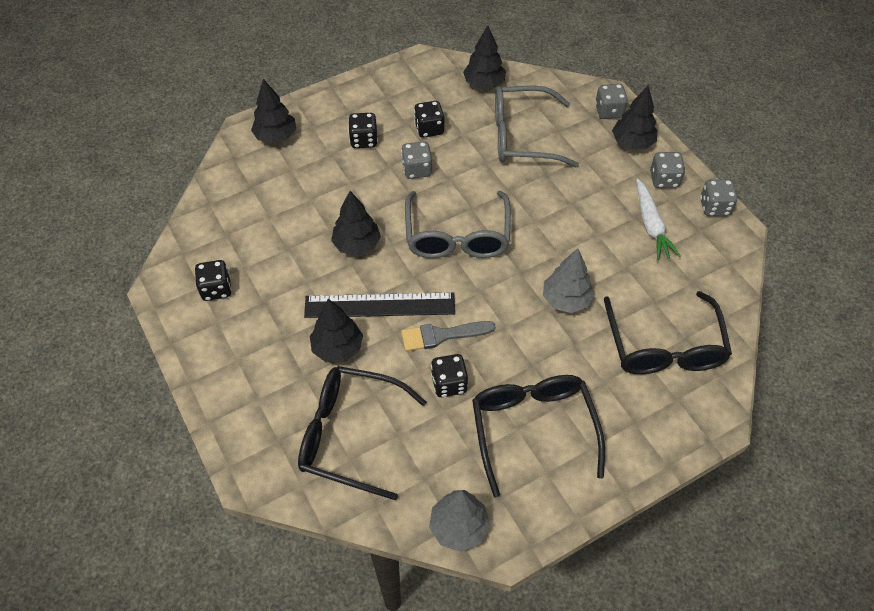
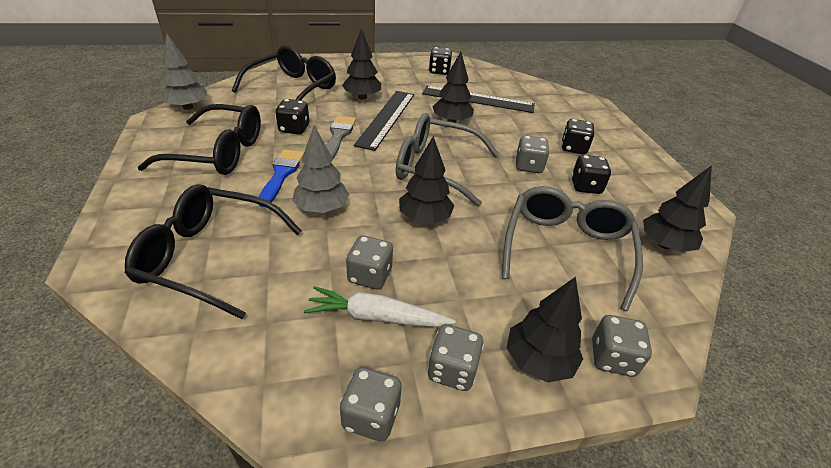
camera: 105 degrees right, 15 degrees down
(276, 136) = (583, 112): black tree -> black tree (424, 218)
(287, 232) = (478, 99): none -> black ruler
(536, 353) = (281, 174): none -> blue brush
(619, 241) = (370, 275): none -> grey dice

